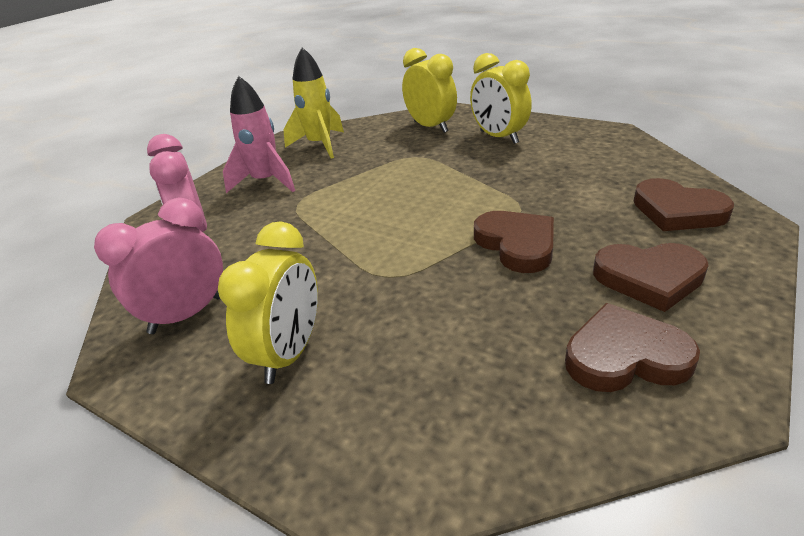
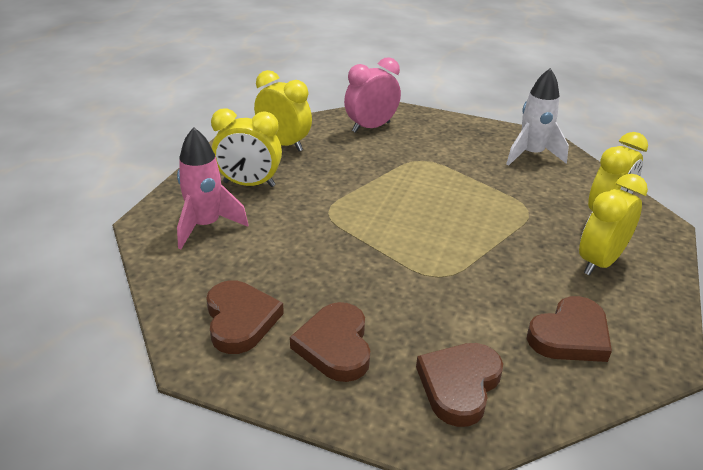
camera: 75 degrees right, 0 degrees up
(186, 314) = (284, 144): pink clock -> yellow clock
(266, 182) = (452, 141): pink rocket -> pink rocket (206, 226)
(320, 145) = (531, 155): yellow rocket -> white rocket
(516, 244) = (378, 272): brown heart -> brown heart (570, 335)

